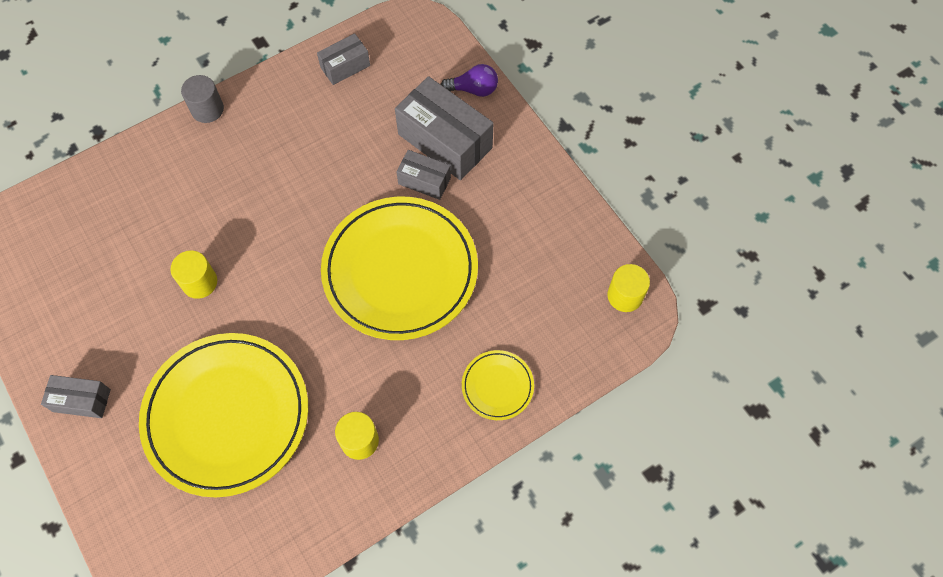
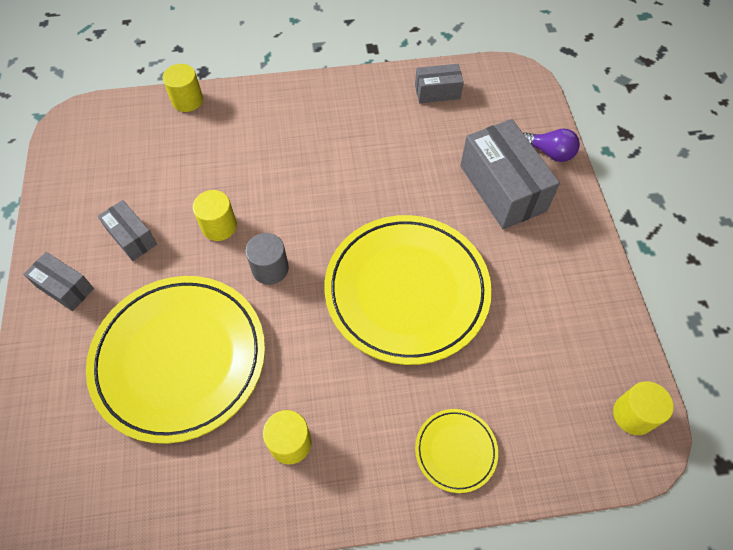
camera: 25 degrees right, 5 degrees down
(99, 169) = (187, 100): none -> yellow cylinder
(207, 109) = (300, 85): grey cylinder -> grey cylinder (270, 269)
(424, 181) = (467, 217): grey box -> grey box (132, 237)

